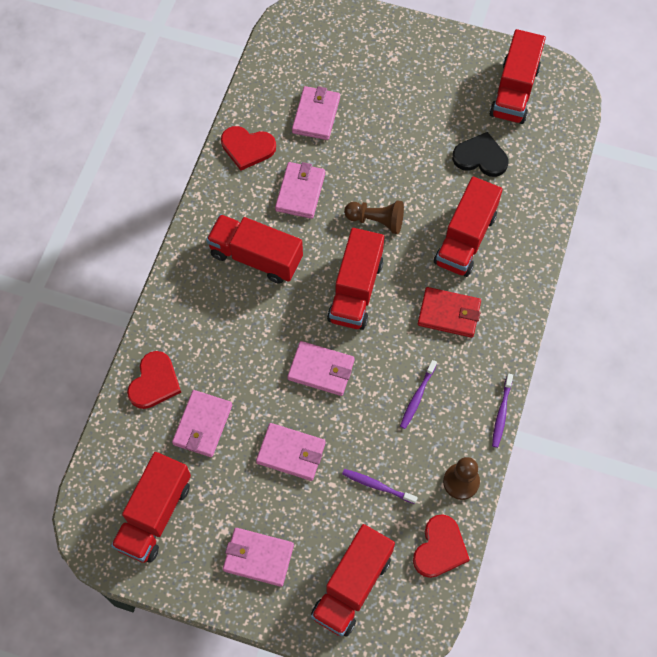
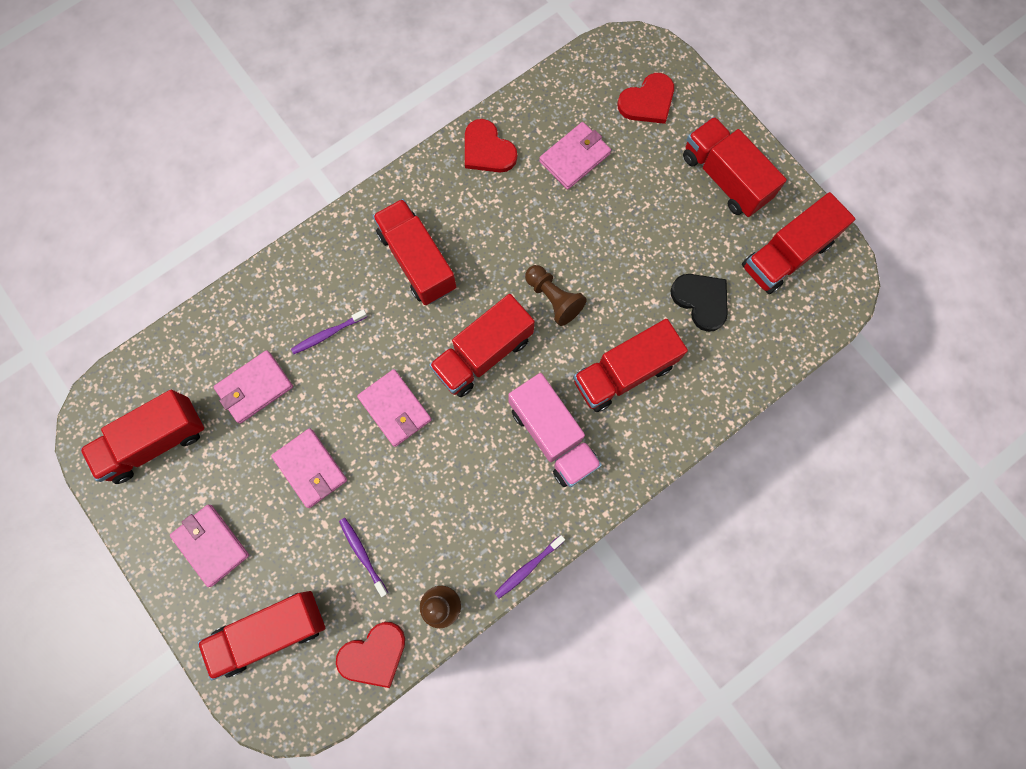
camera: 35 degrees right, 10 degrees up
(154, 382) = (243, 319): red heart -> red heart (647, 101)
(300, 192) = (504, 224): pink wallet -> none
(417, 397) = (462, 496): purple toothbrush -> purple toothbrush (328, 334)
(433, 65) = (725, 178): none -> red truck
(449, 314) = (552, 436): red wallet -> pink truck

